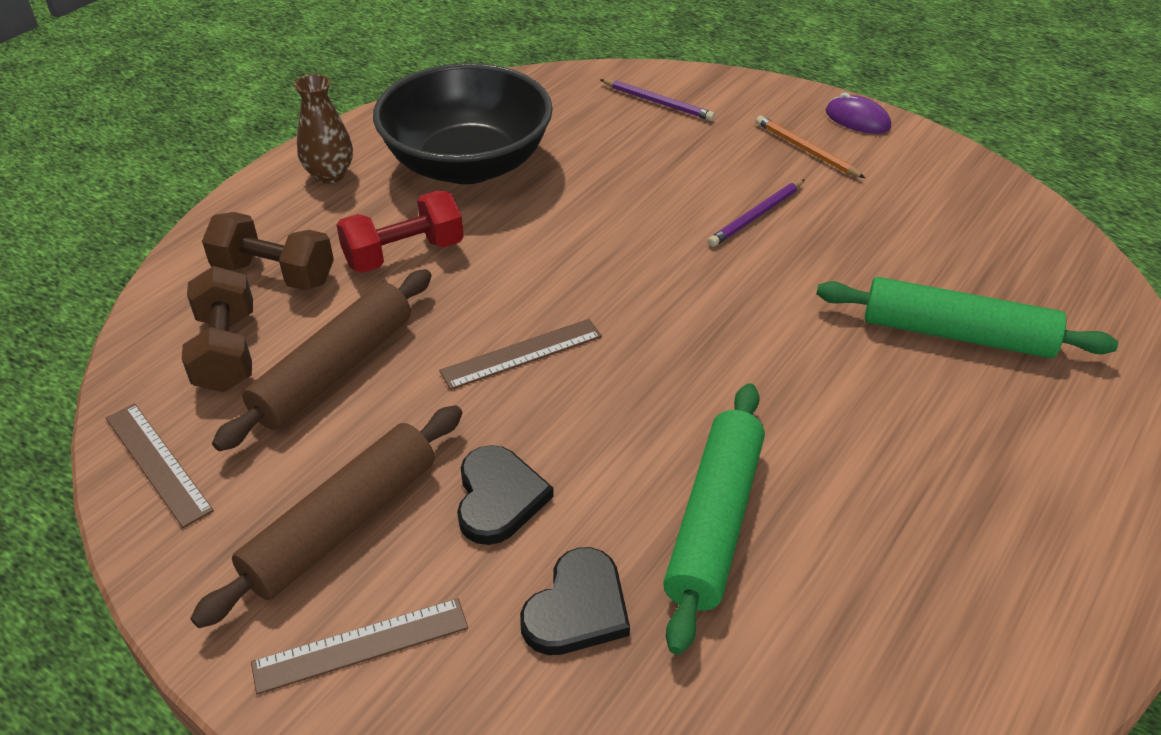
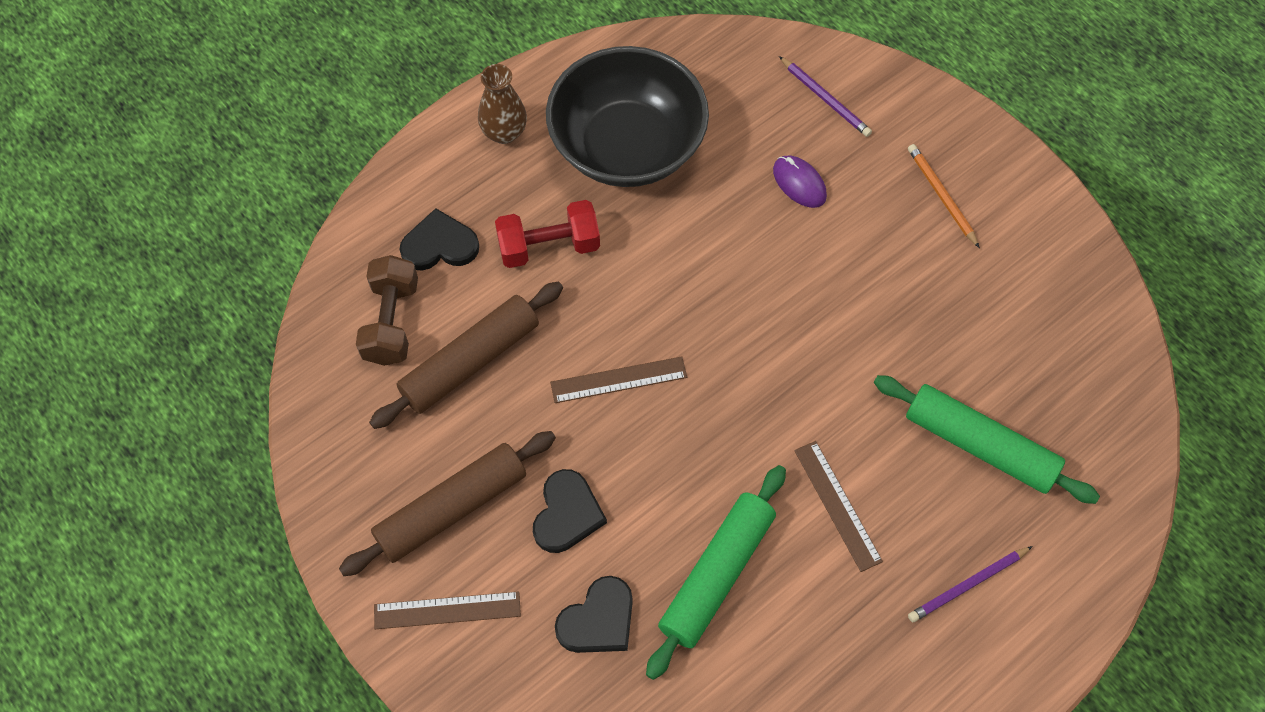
camera: 15 degrees right, 20 degrees up
(158, 463) = (329, 420): brown ruler -> brown ruler (837, 505)
(274, 274) = (439, 245): brown dumbbell -> black heart
(756, 216) = (863, 270): purple pencil -> purple pencil (968, 585)
(857, 119) = (1007, 165): purple mouse -> purple mouse (799, 183)

